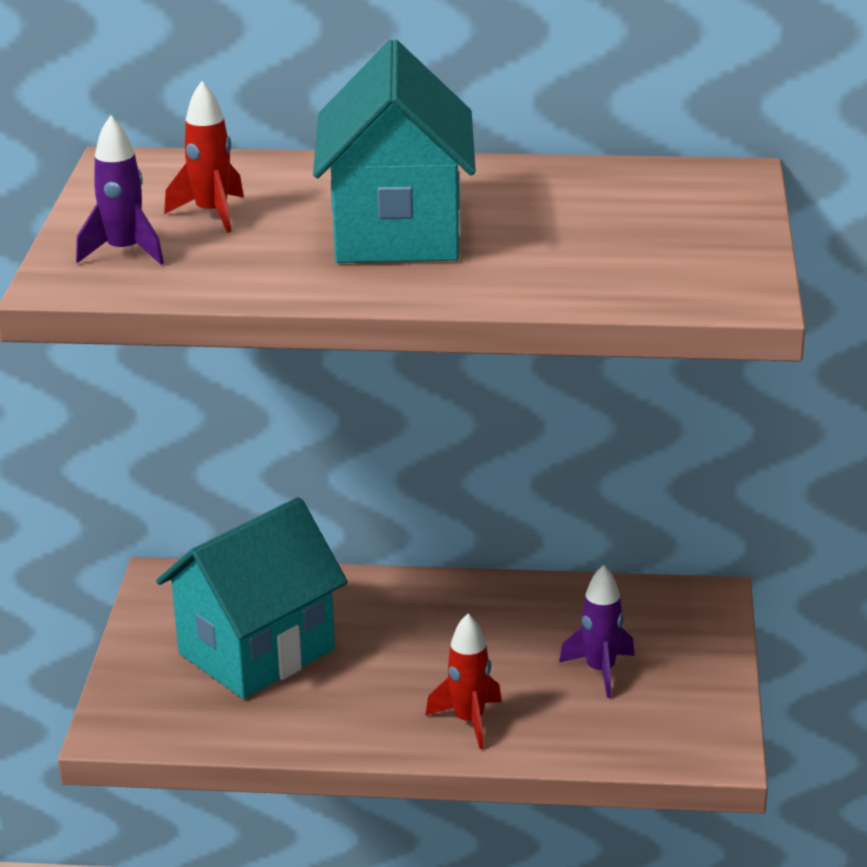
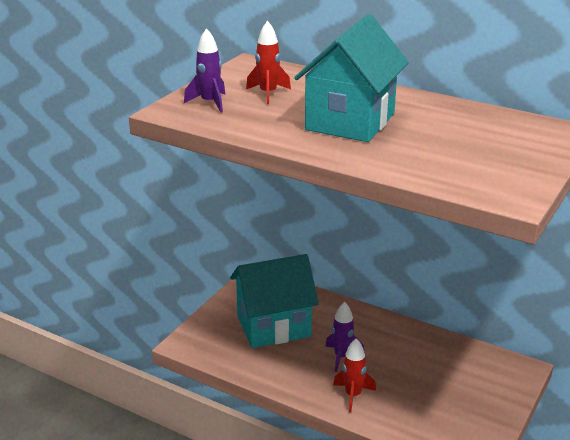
camera: 25 degrees right, 0 degrees up
(600, 671) = (438, 390): purple rocket -> purple rocket (342, 357)

